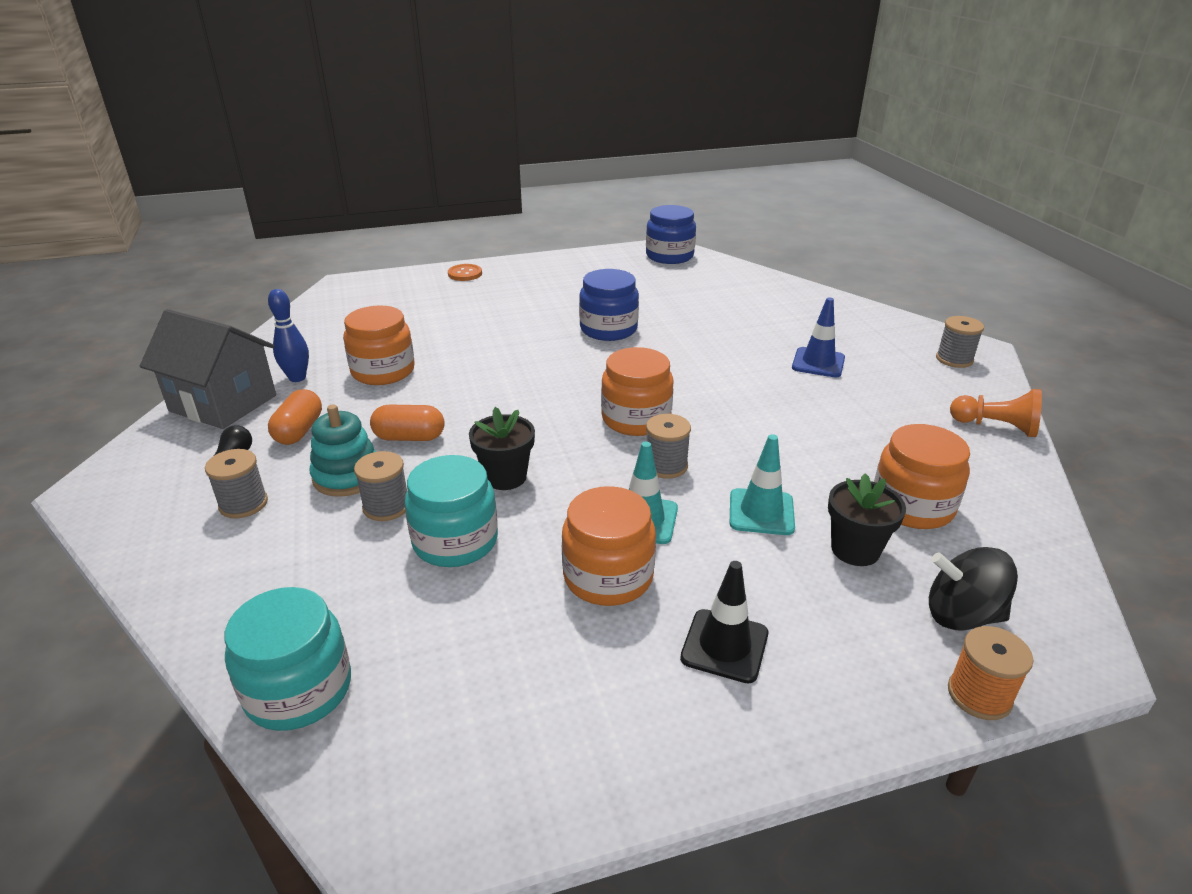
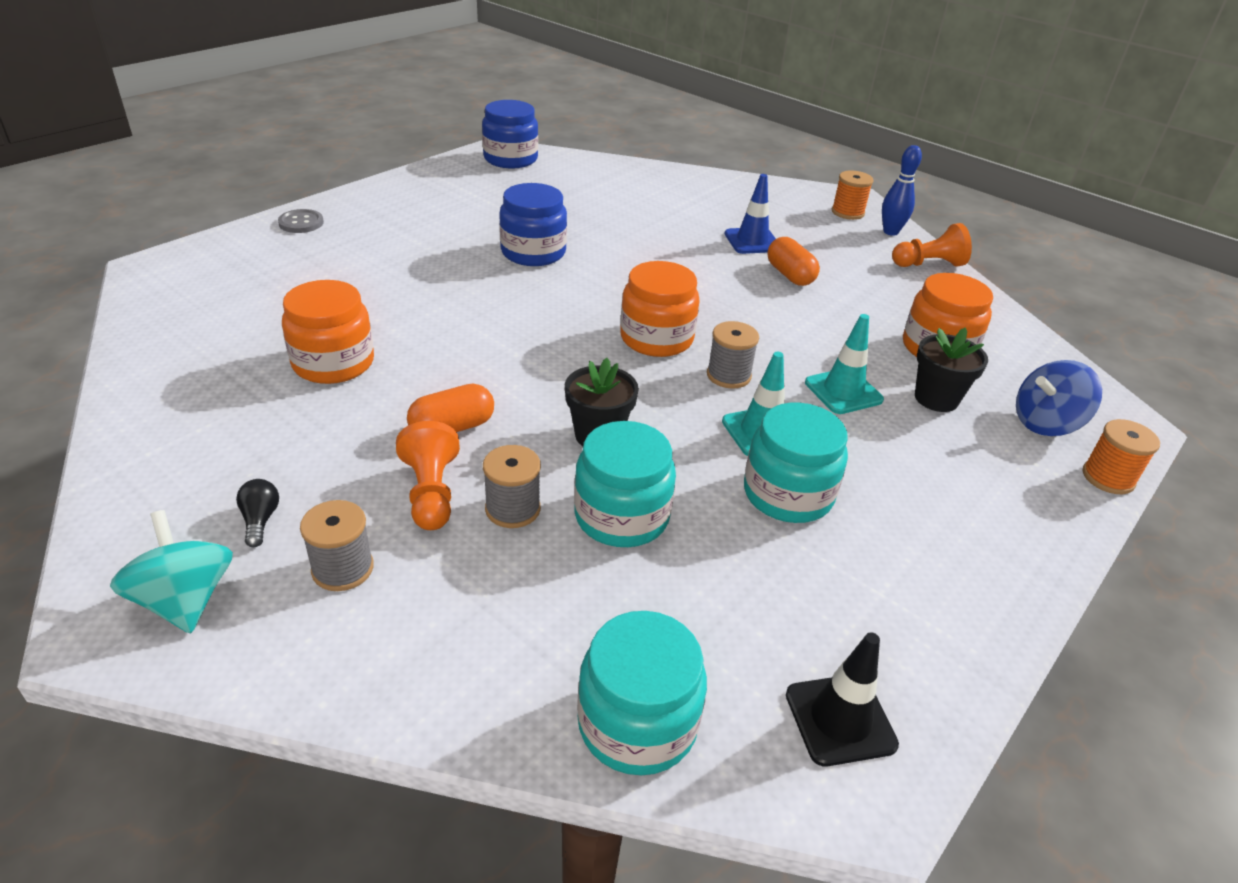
camera: 35 degrees left, 5 degrees up
(146, 488) = (185, 600): none -> turquoise spinning top
(223, 403) = (162, 462): grey house -> none
(297, 378) = (230, 401): blue bowling pin -> blue bowling pin (890, 232)
(299, 431) = (310, 463): orange capsule -> orange capsule (790, 275)
(347, 476) = (431, 493): turquoise stacking toy -> orange pawn
(465, 274) = (301, 223): orange button -> grey button
(608, 576) = (788, 494): orange jar -> turquoise jar
(724, 646) = (929, 514): black traffic cone -> black traffic cone (840, 719)
(954, 359) = (847, 212): grey spool -> orange spool
(962, 615) = (1046, 423): black spinning top -> blue spinning top

